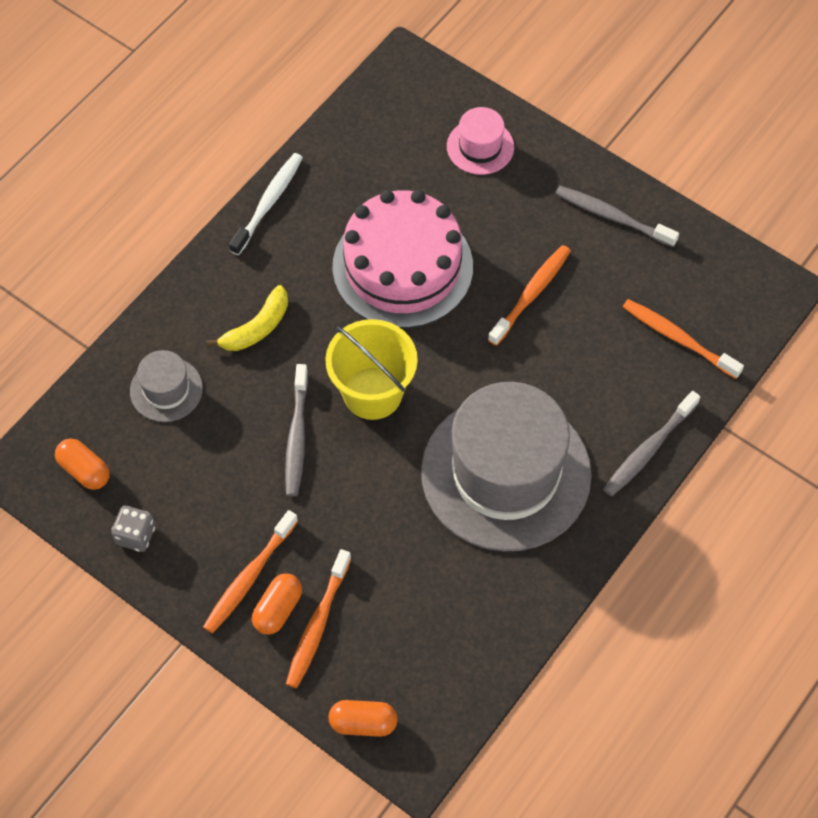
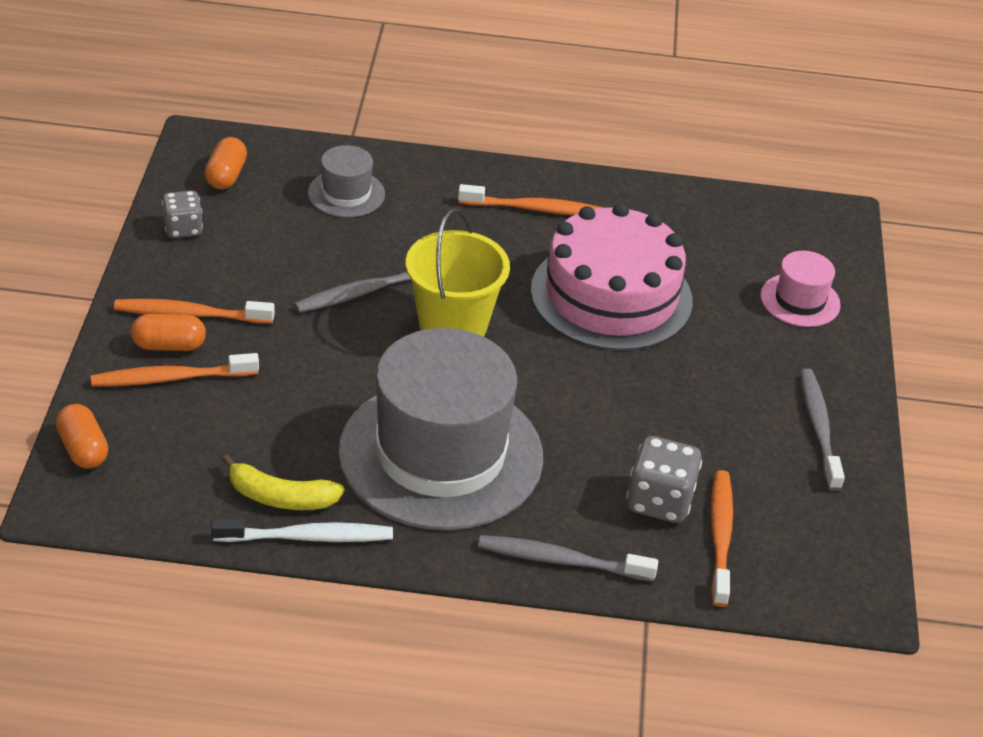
camera: 55 degrees right, 20 degrees down
(257, 328) = (458, 225): yellow banana -> yellow banana (280, 497)
(268, 203) = (596, 185): white toothbrush -> white toothbrush (307, 537)
(531, 294) = (666, 398): orange toothbrush -> orange toothbrush (534, 209)
(627, 357) = (659, 501): none -> grey dice

